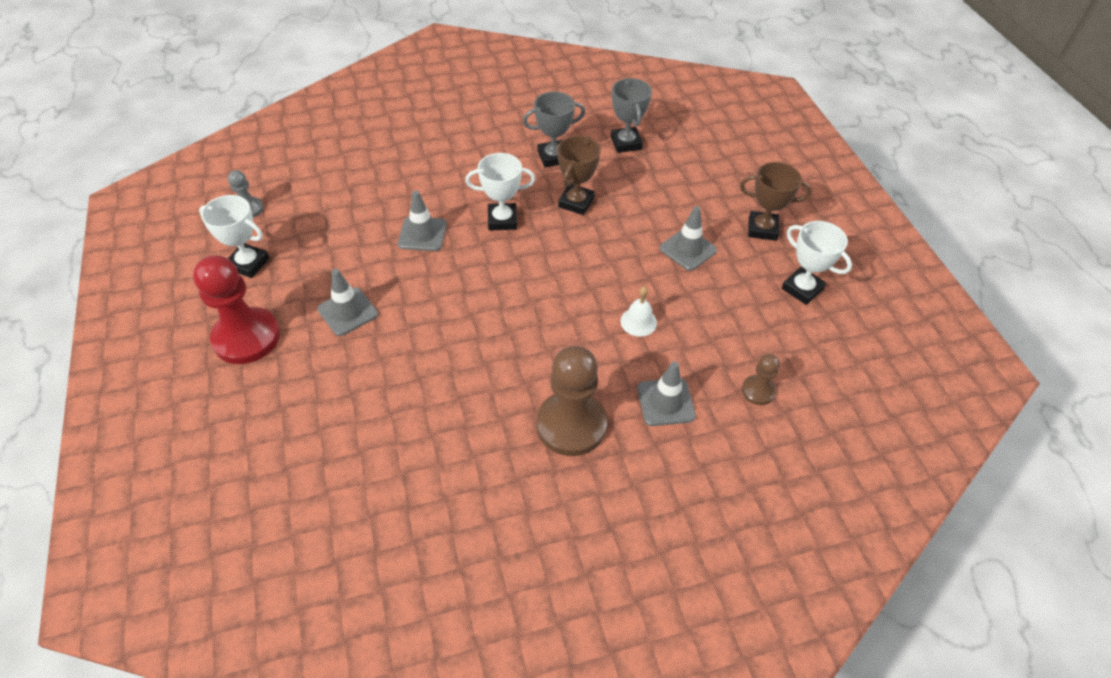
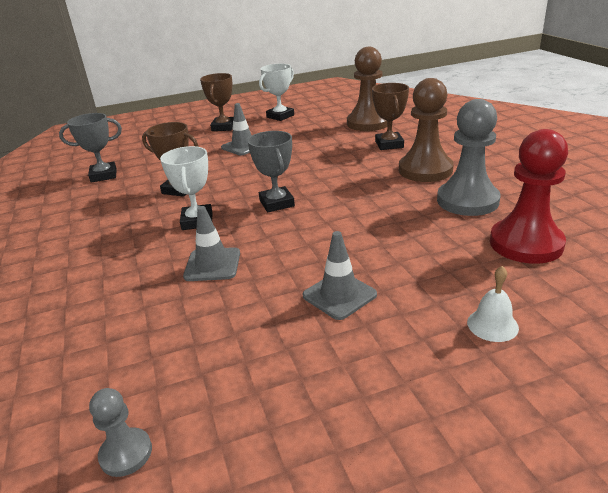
camera: 90 degrees left, 20 degrees down
(246, 337) = (405, 374): red pawn -> red pawn (526, 243)
(248, 263) = (262, 414): white trophy -> none
(477, 447) = (467, 201): none -> grey pawn
(553, 157) = (108, 206): grey trophy -> grey trophy (277, 203)
(638, 322) = (319, 156): white bell -> white bell (492, 325)
(665, 402) = (389, 144): grey traffic cone -> brown trophy
(758, 391) = (368, 123): brown pawn -> brown pawn, size x2.03

